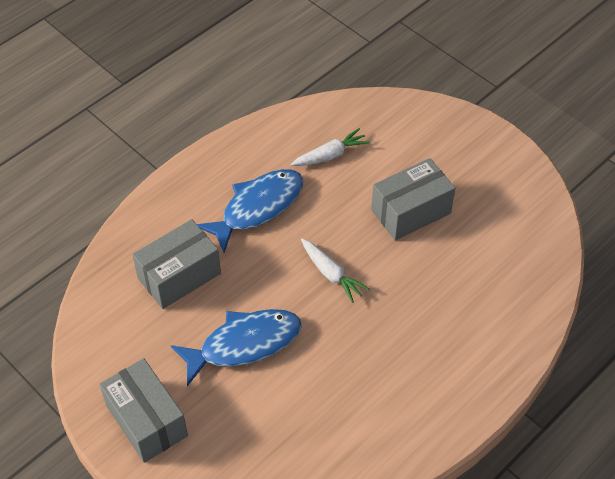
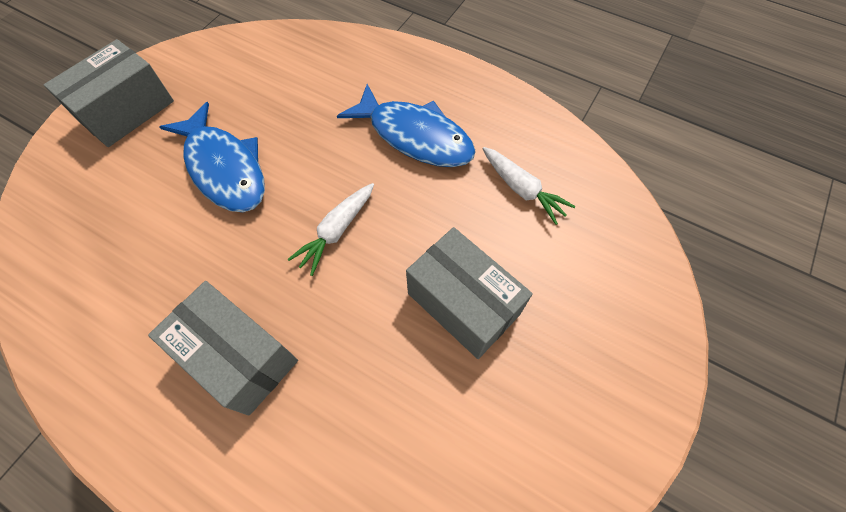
camera: 75 degrees right, 10 degrees up
(179, 276) = (305, 92): grey box -> grey box (239, 356)

